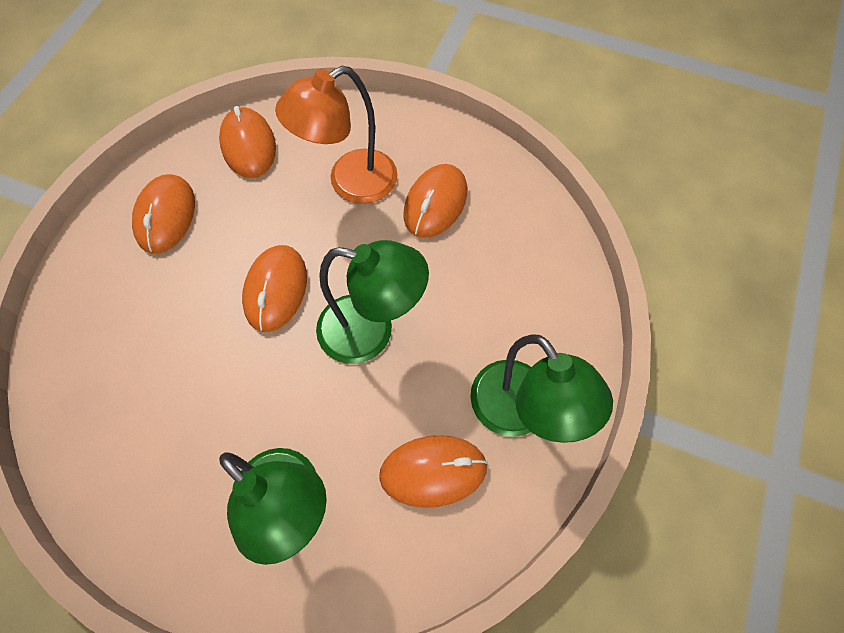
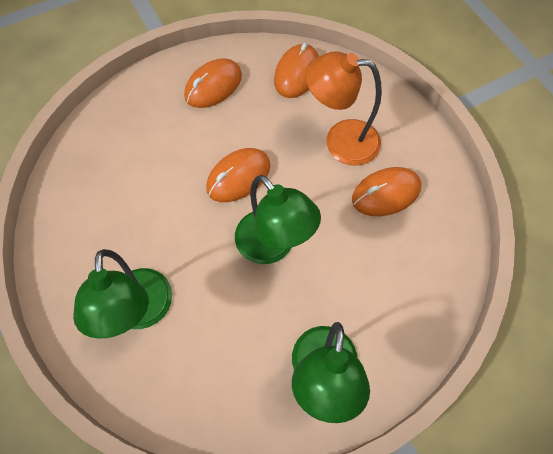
camera: 40 degrees right, 0 degrees up
(433, 471) = (236, 364): orange mouse -> none

